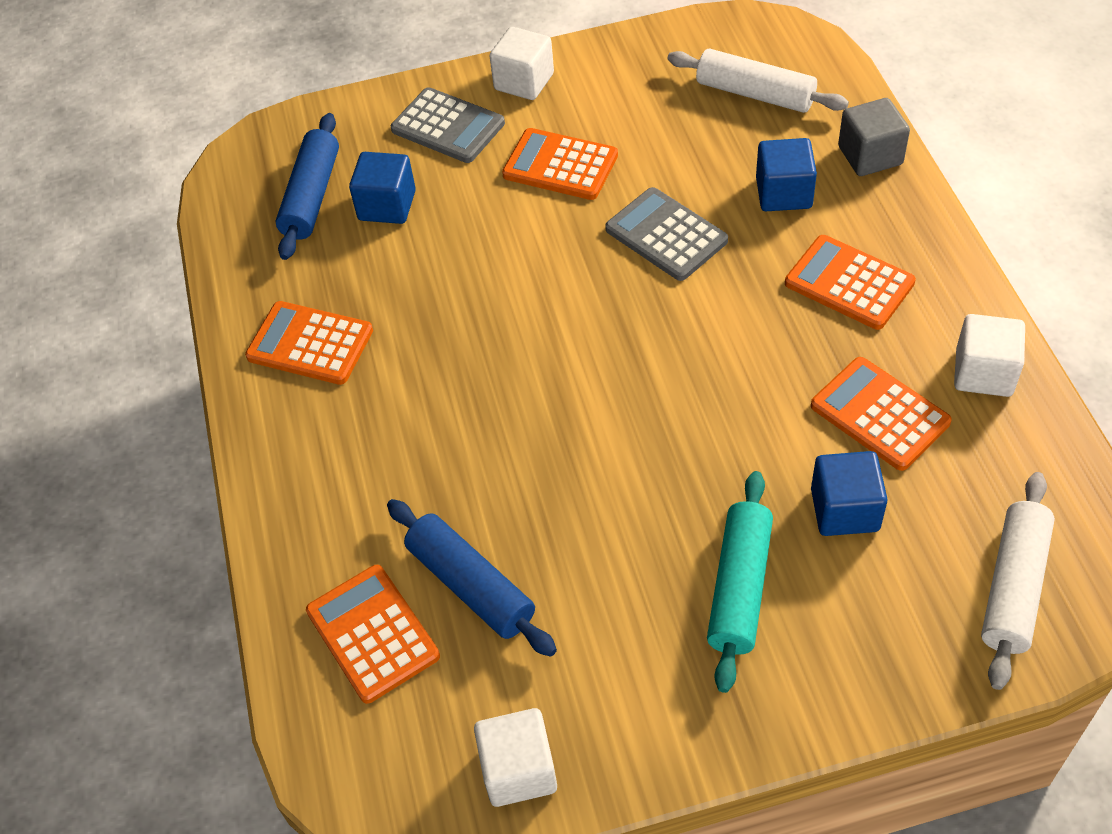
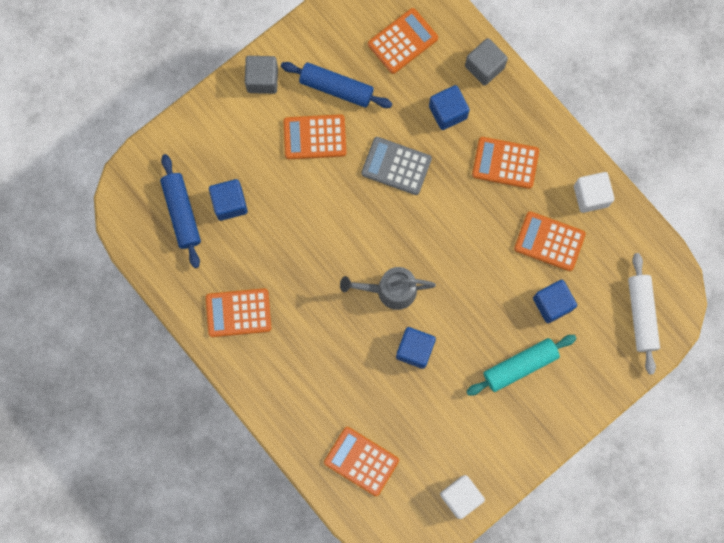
camera: 30 degrees left, 25 degrees up
(448, 126) = (234, 131): grey calculator -> none
(471, 585) = (395, 417): blue rolling pin -> blue rolling pin (336, 88)
(524, 82) = (262, 79): white cube -> grey cube
(562, 493) = (415, 349): none -> blue cube
(566, 393) = (390, 290): none -> grey watering can
(739, 587) = (520, 366): turquoise rolling pin -> turquoise rolling pin turned 75 degrees clockwise
(755, 94) = (402, 41): white rolling pin -> orange calculator

